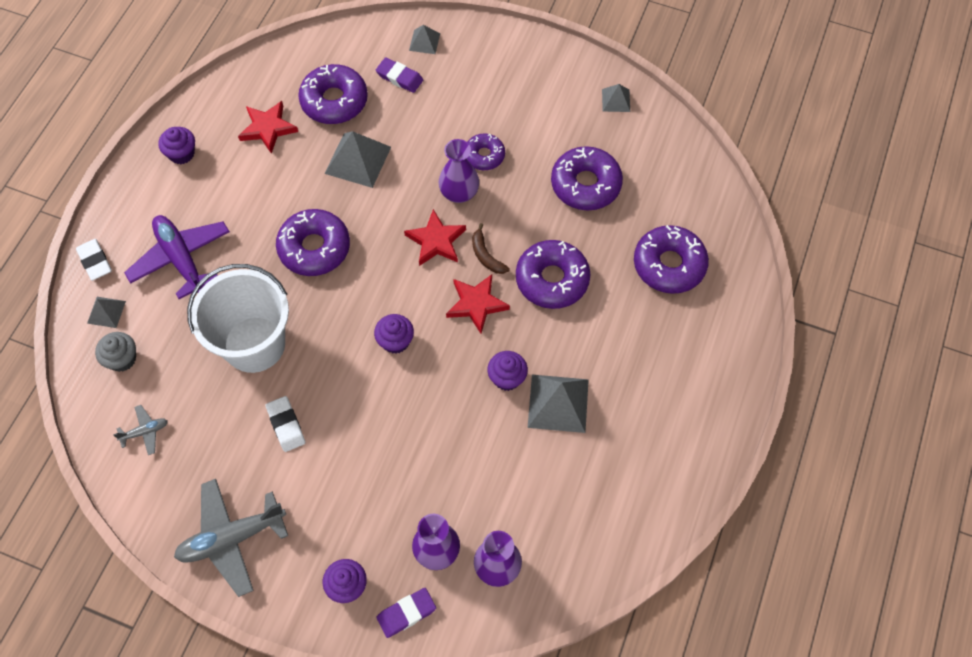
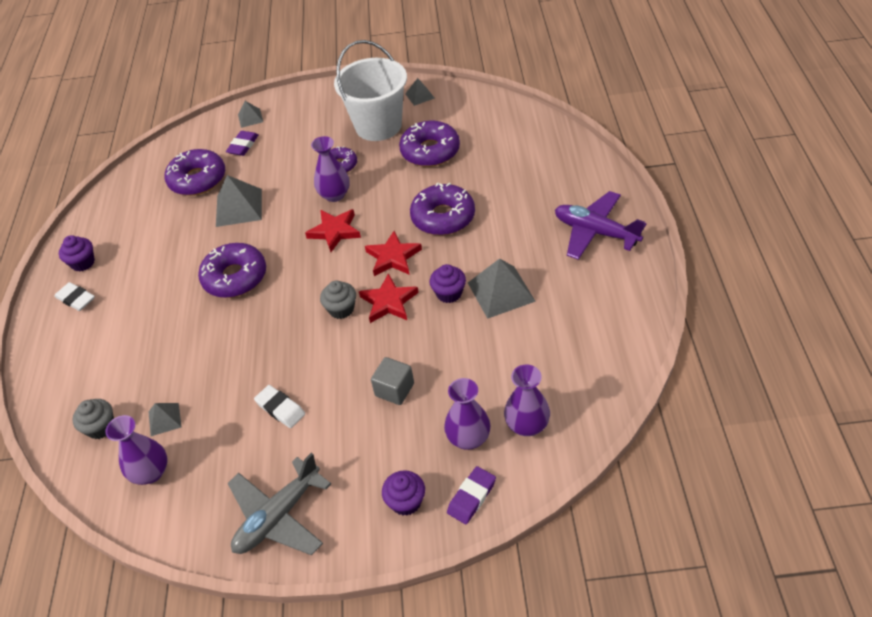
camera: 20 degrees left, 15 degrees down
(95, 261) = (39, 368): white eraser -> white eraser (76, 299)
(106, 312) = (68, 399): grey pyramid -> grey pyramid (164, 419)
(145, 432) = (151, 472): grey plane -> purple vase
(181, 259) = (120, 333): purple plane -> purple plane (595, 232)
(254, 344) = (219, 364): white bucket -> white bucket (378, 126)
(268, 128) = (150, 217): red star -> red star (389, 302)
(395, 341) = (341, 309): purple cupcake -> grey cupcake
(398, 461) = (394, 390): none -> grey cube
(399, 77) = (243, 146): purple eraser -> purple eraser turned 75 degrees counterclockwise
(486, 255) = (381, 224): brown banana -> none
(669, 265) = (526, 172): purple donut -> none

